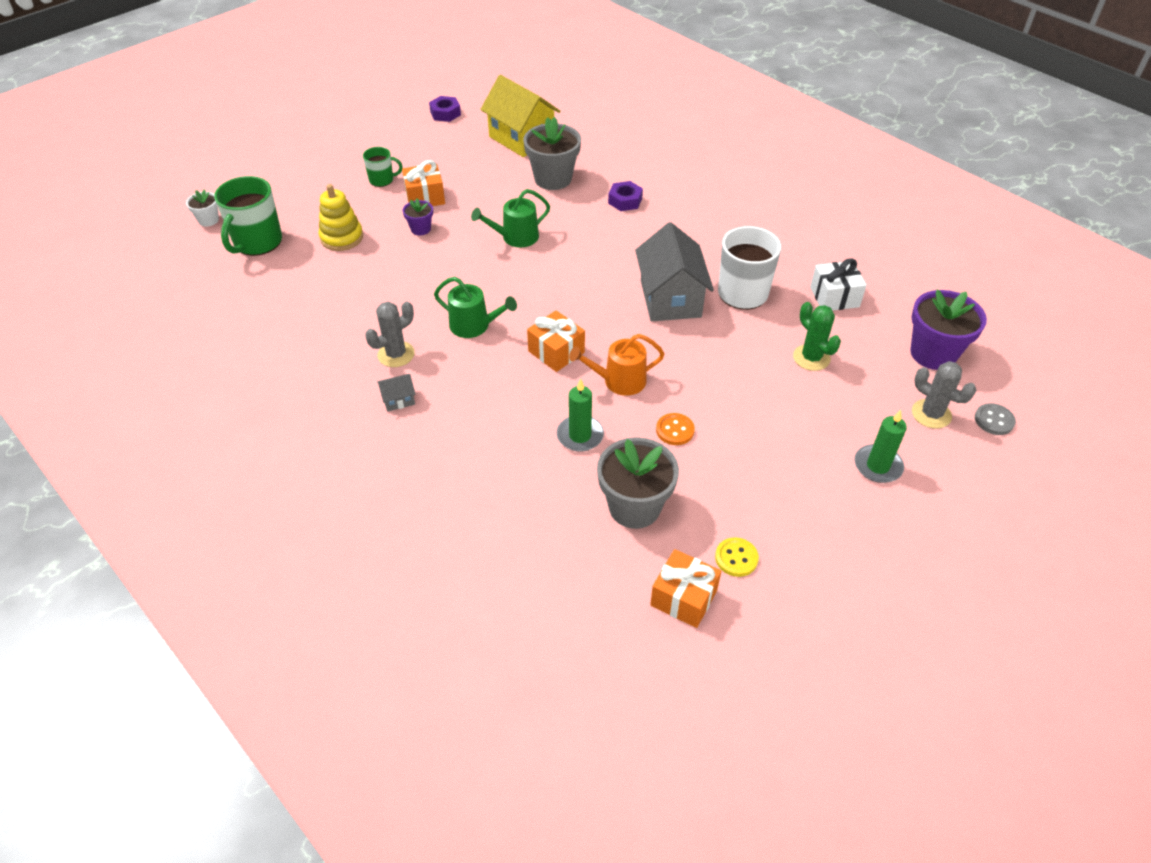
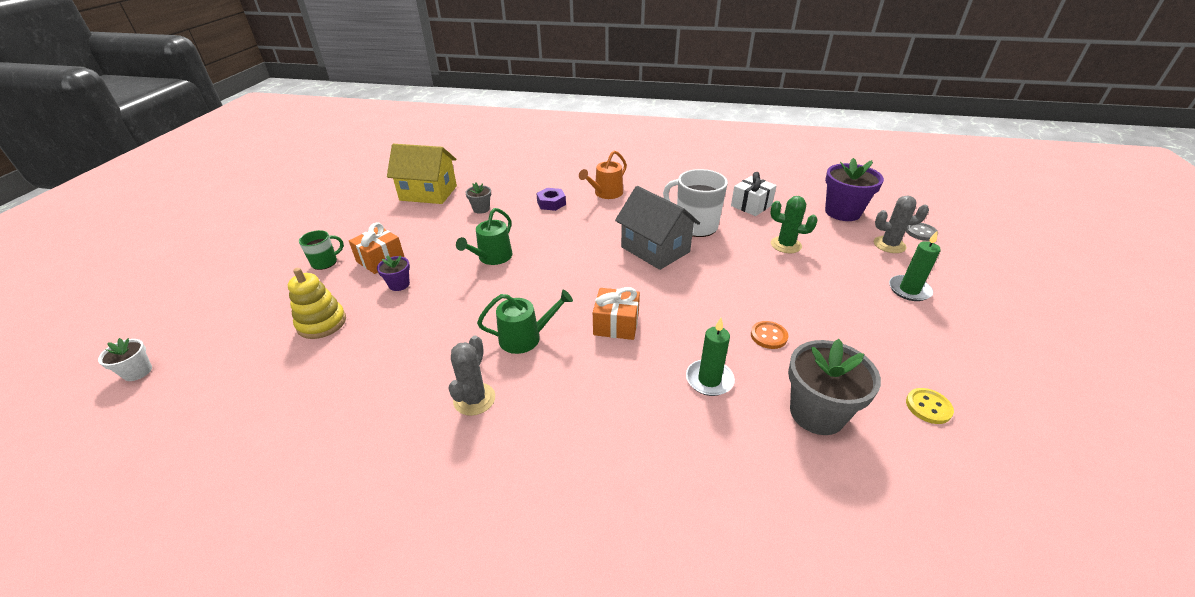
camera: 35 degrees left, 10 degrees down
(257, 242) = (221, 367): green mug -> none
(398, 400) = (518, 441): grey house -> none
(445, 113) = (344, 198): purple nut -> none
(553, 179) = (481, 209): grey flower pot -> grey flower pot, size x0.50
(619, 381) = (688, 321): orange watering can -> orange watering can (606, 193)
(683, 598) = (943, 466): orange gift -> none

